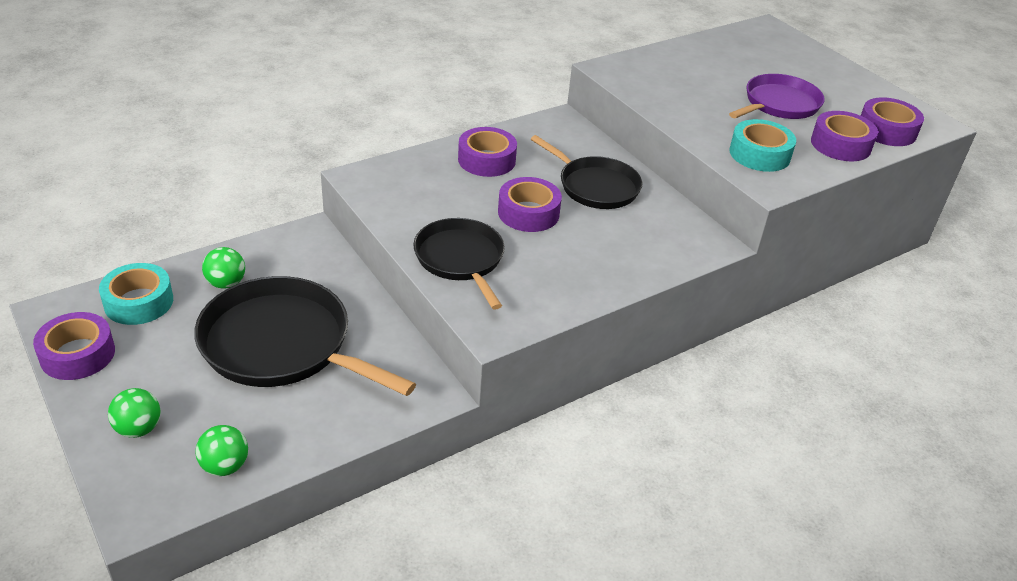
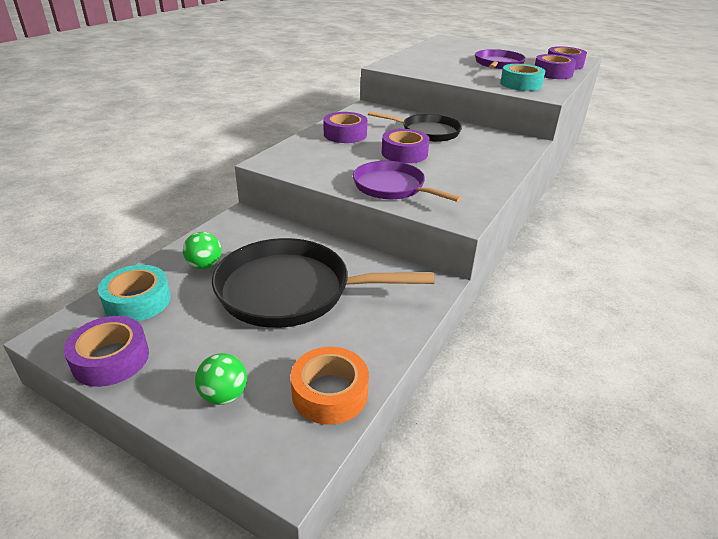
camera: 25 degrees left, 5 degrees down
(225, 466) = (330, 393): green ball -> orange tape
(460, 259) = (392, 187): black pan -> purple pan

